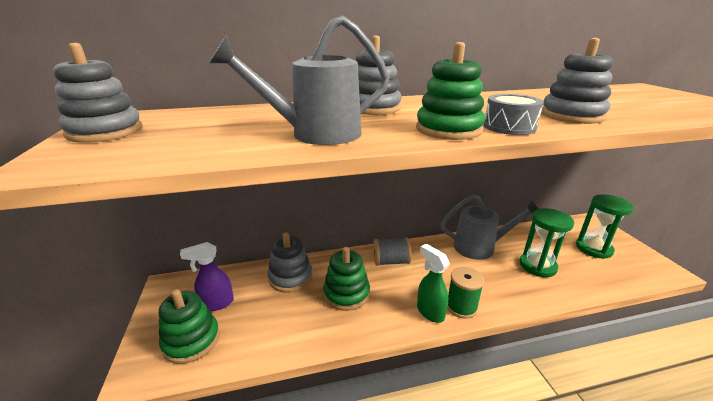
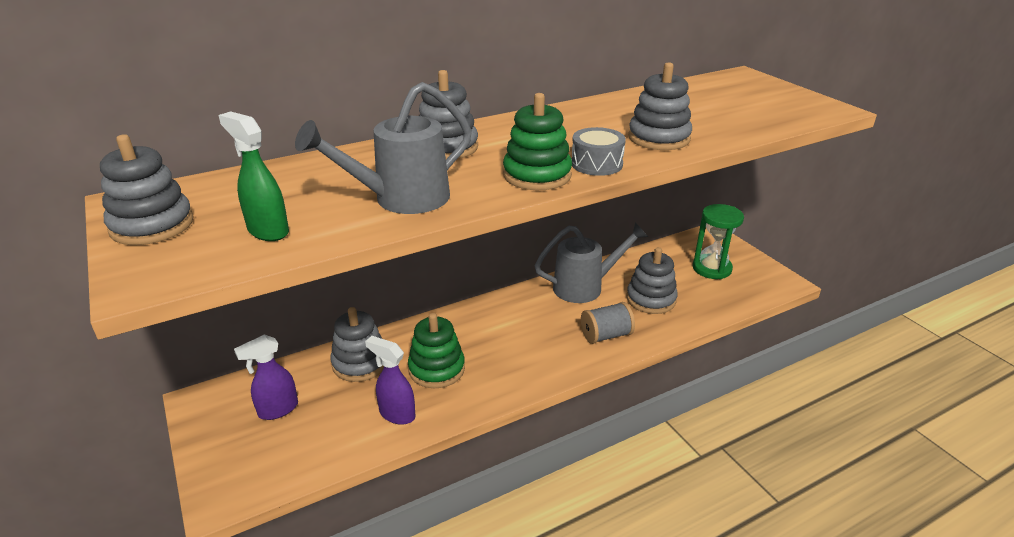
camera: 15 degrees left, 5 degrees up
(191, 340) = (267, 454): green stacking toy -> none
(303, 327) = (396, 414): none -> purple spray bottle
(391, 261) = (481, 322): grey spool -> grey spool (606, 335)
(430, 312) = (537, 371): green spray bottle -> green spray bottle (267, 231)
(461, 307) = (571, 360): green spool -> none
(537, 266) = (651, 299): green hourglass -> grey stacking toy

